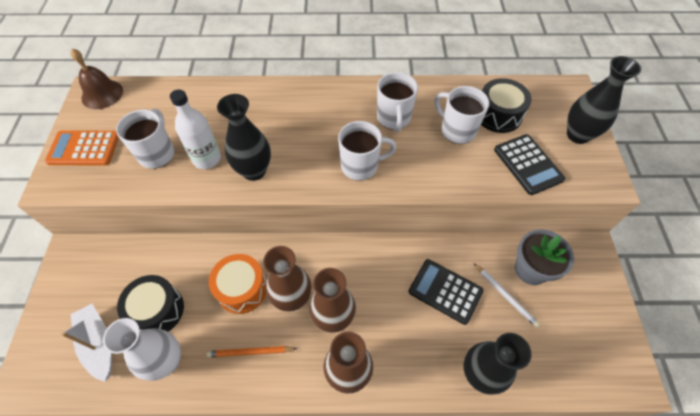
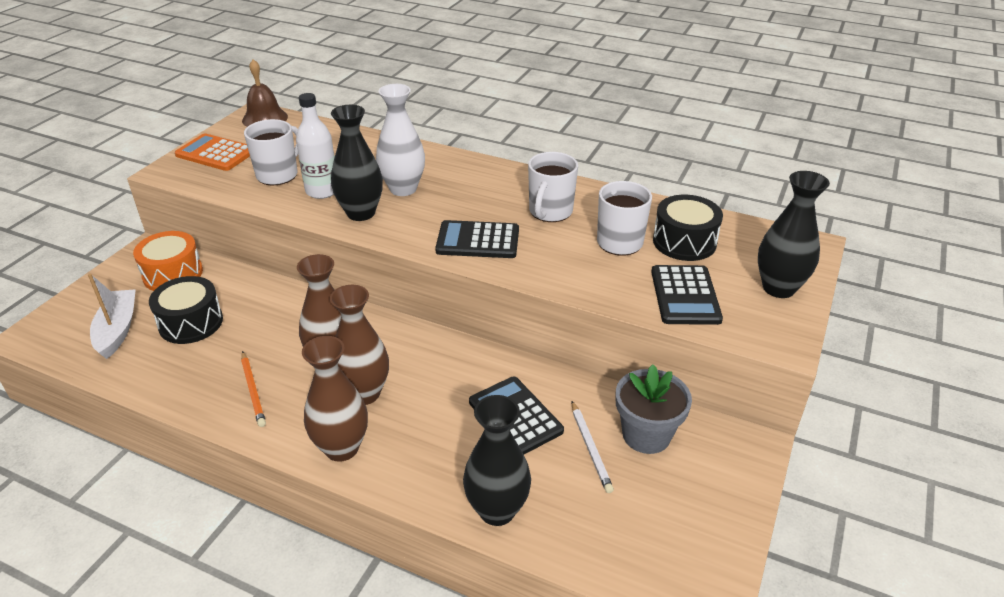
camera: 25 degrees right, 20 degrees down
(166, 361) = (167, 367): white vase -> white vase (403, 189)
(242, 289) = (287, 334): orange drum -> orange drum (173, 274)
(250, 352) = (253, 390): orange pencil -> orange pencil turned 135 degrees counterclockwise
(361, 166) = (478, 241): white mug -> black calculator

